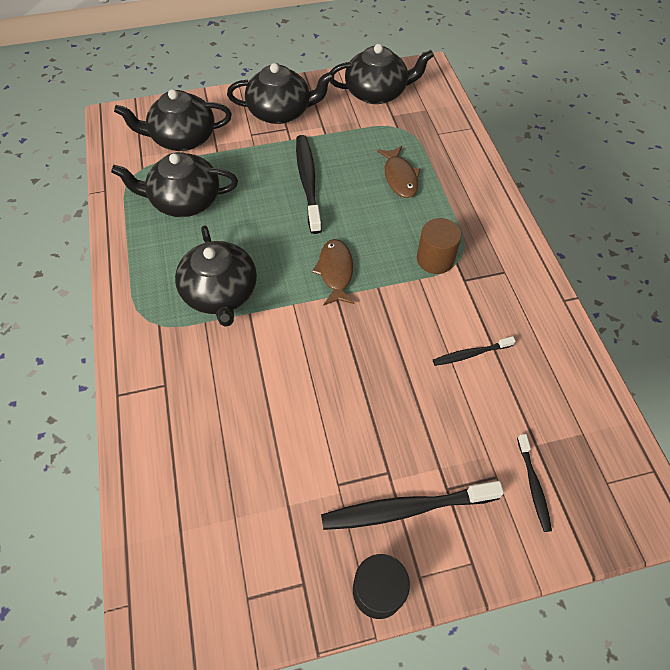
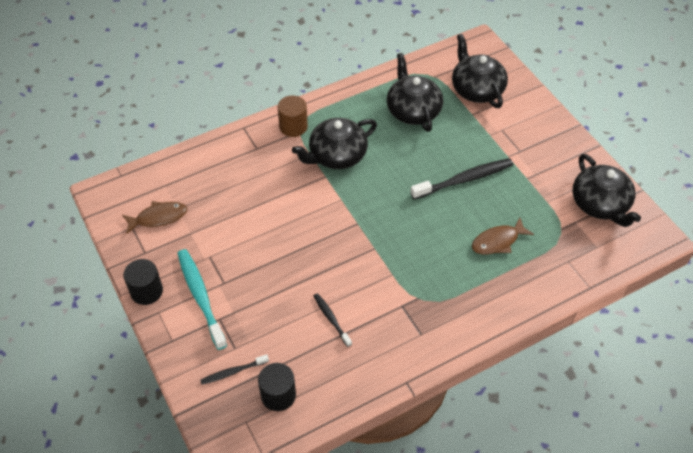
camera: 75 degrees right, 5 degrees down
(281, 112) = (538, 142): black teapot -> none
(335, 271) = (379, 218): brown fish -> brown fish (158, 217)
(406, 508) = (201, 297): black toothbrush -> turquoise toothbrush
(435, 259) = (416, 282): brown cylinder -> brown cylinder (293, 126)
(571, 436) = (278, 395): none -> black cylinder

